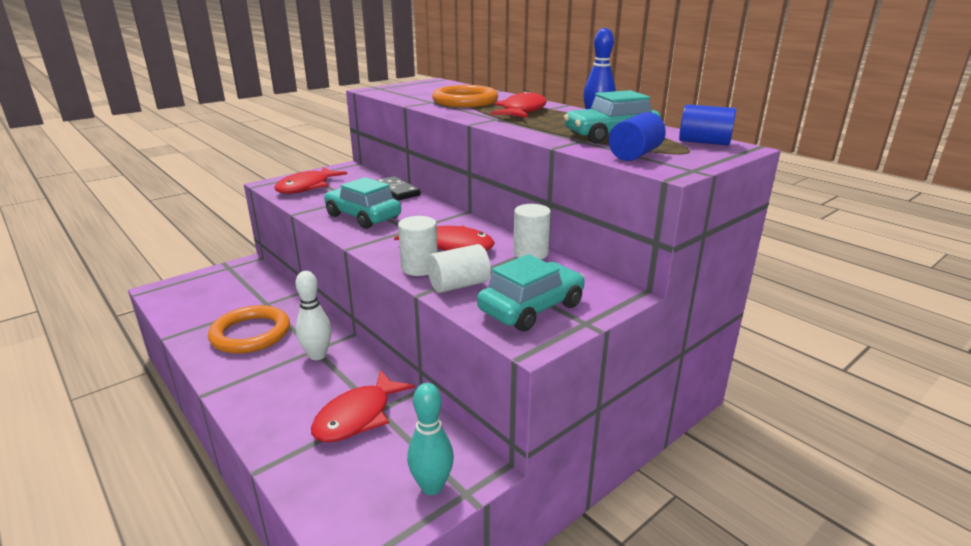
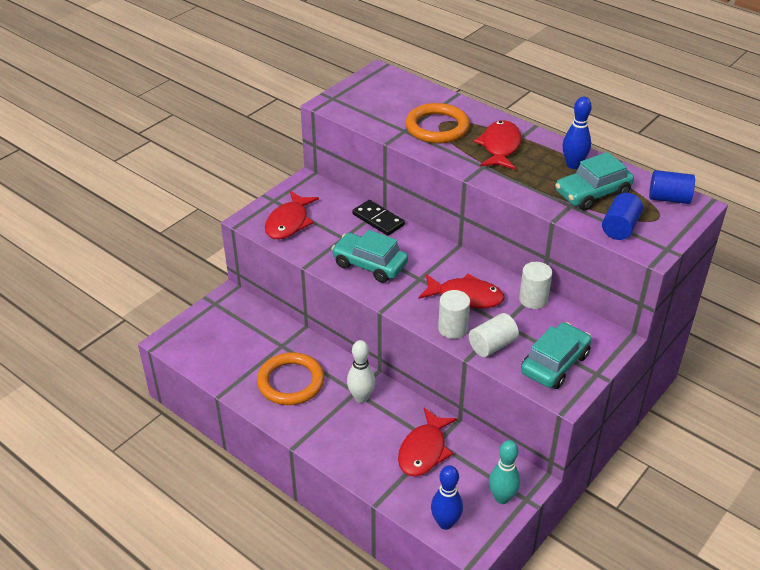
camera: 10 degrees left, 15 degrees up
(335, 509) = (445, 523): none -> blue bowling pin

